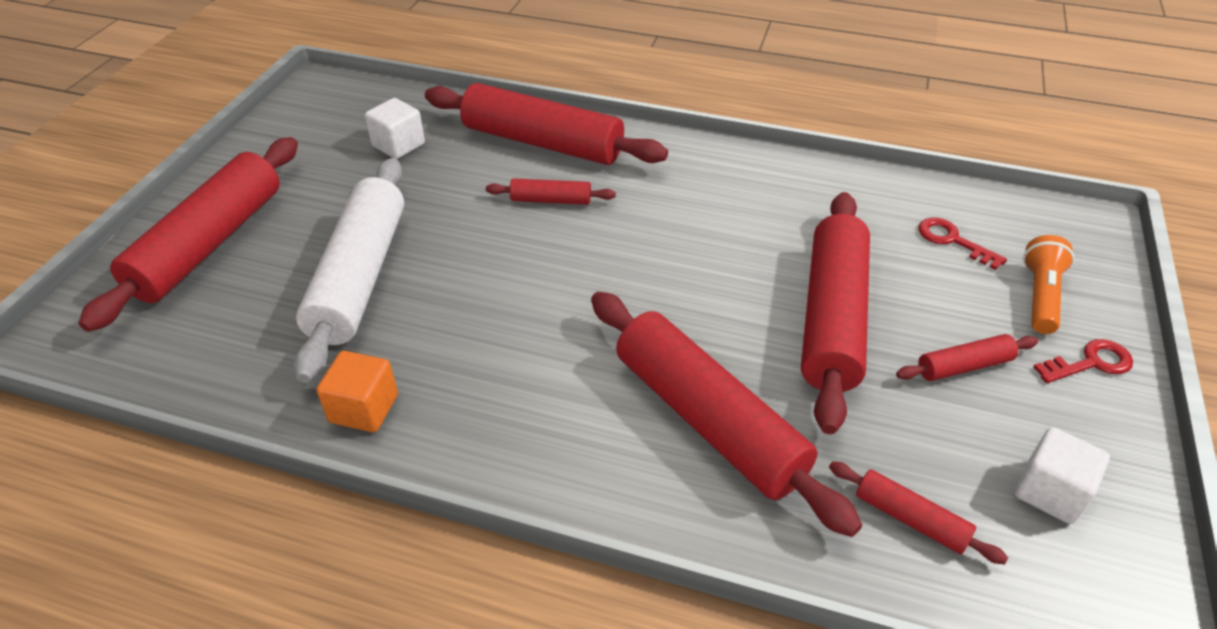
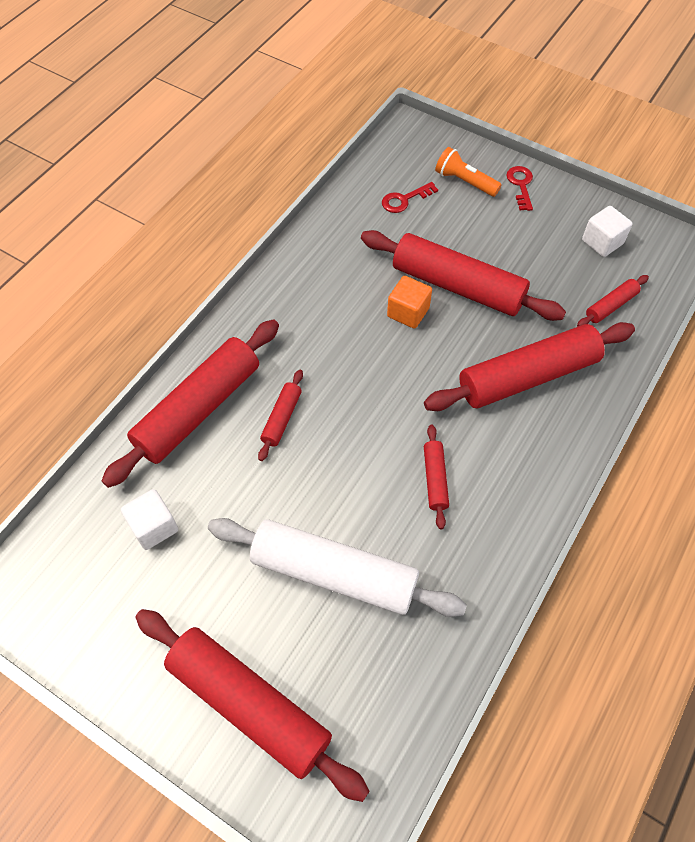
camera: 75 degrees left, 15 degrees up
(364, 408) = (479, 579): orange cube -> orange cube (408, 312)
(964, 366) = (511, 239): red rolling pin -> red rolling pin (435, 479)

